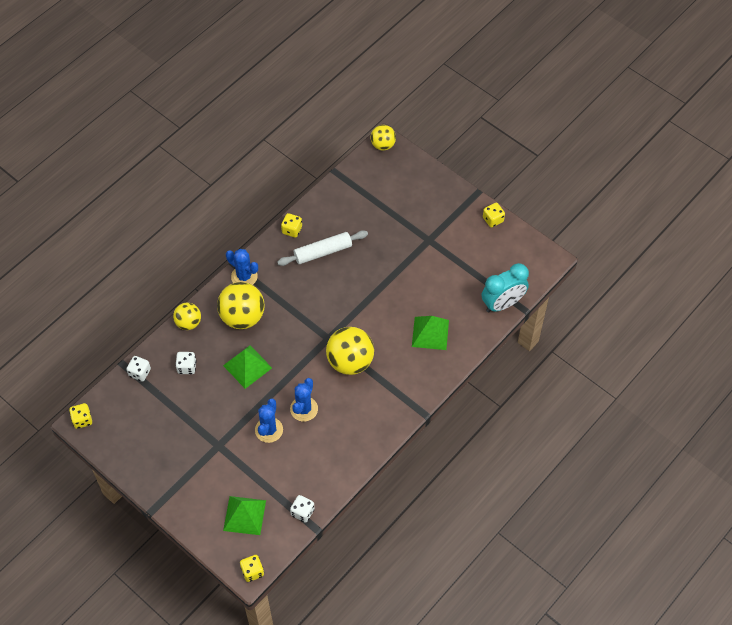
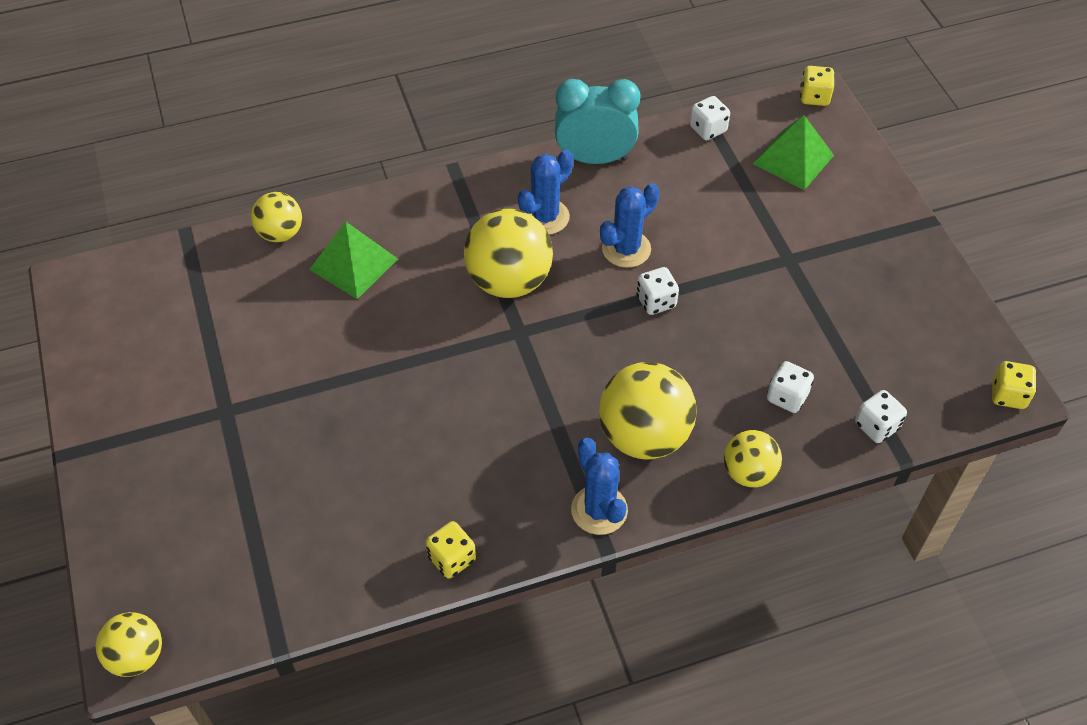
camera: 150 degrees left, 5 degrees down
(247, 366) = (681, 350): green pyramid -> none
(269, 430) = (698, 245): blue cactus -> blue cactus (545, 217)
(273, 386) = (656, 301): none -> white dice
(323, 252) = (425, 484): white rolling pin -> none
(478, 331) = (280, 233): none -> yellow ball
(493, 220) = (89, 390): yellow dice -> none
(502, 304) = (208, 253): turquoise clock -> turquoise clock (595, 158)

